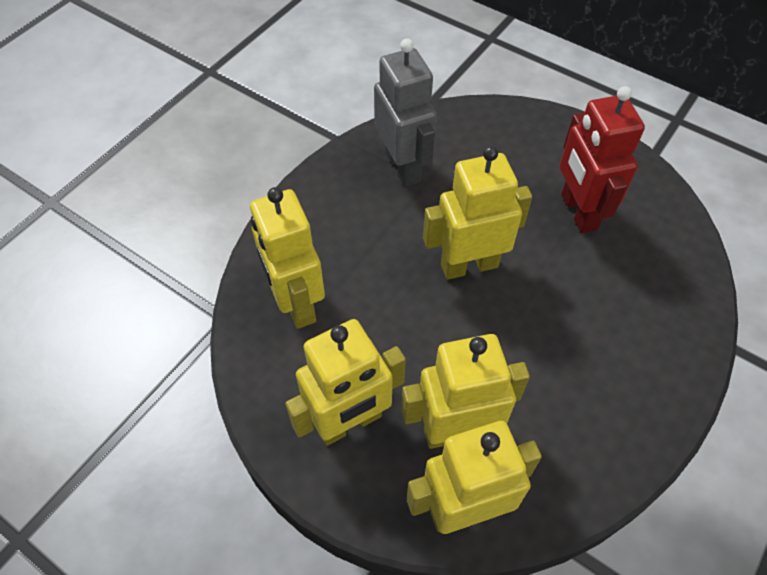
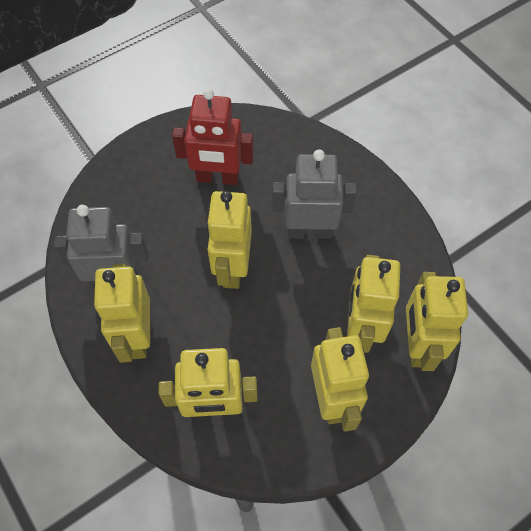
camera: 70 degrees left, 5 degrees up
(348, 208) = (137, 337): none -> yellow robot
(562, 330) = (309, 231): none -> grey robot

